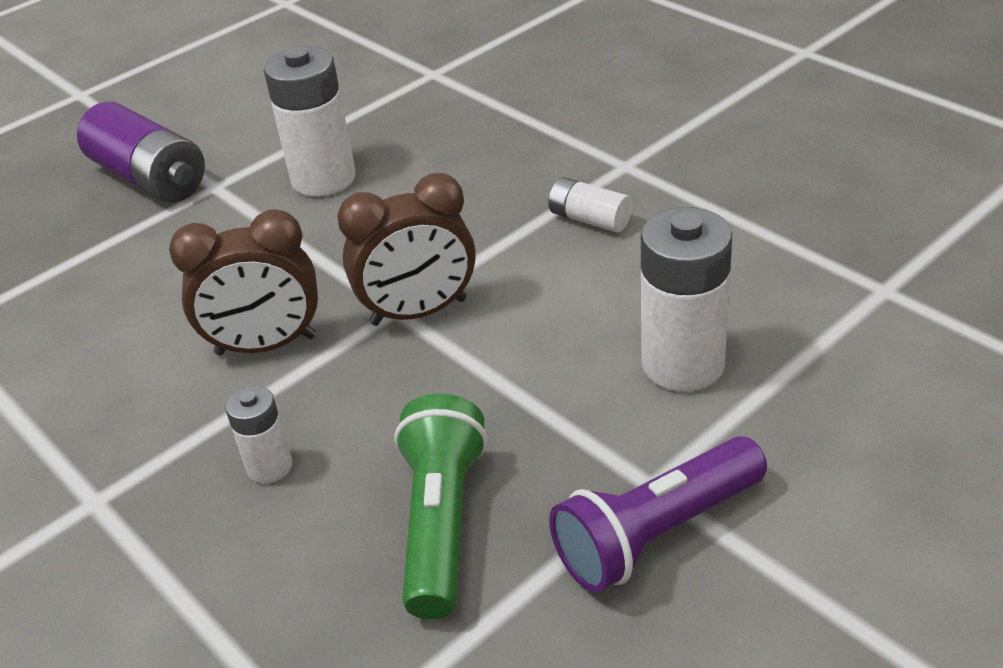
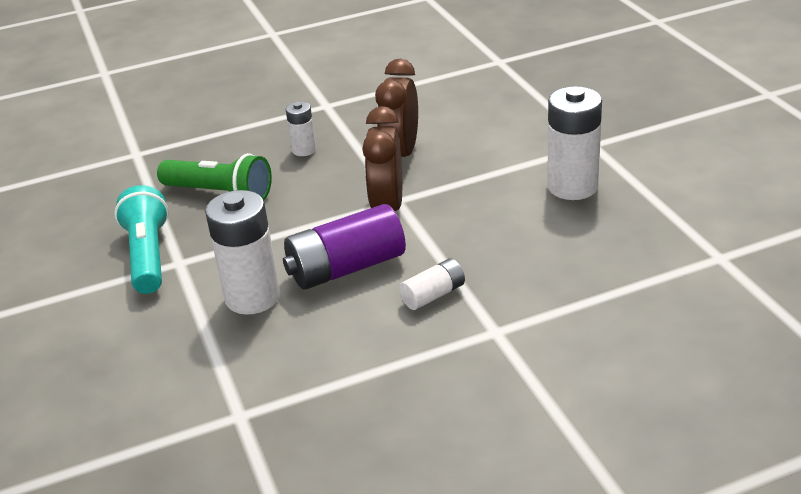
camera: 110 degrees right, 5 degrees down
(150, 178) = (620, 120): purple battery -> purple battery (346, 268)
(656, 534) = (148, 255): purple flashlight -> turquoise flashlight

